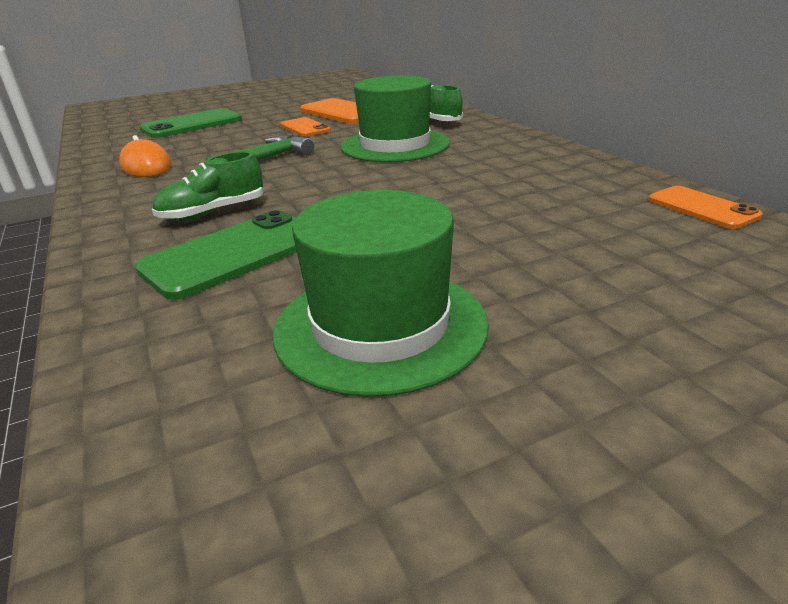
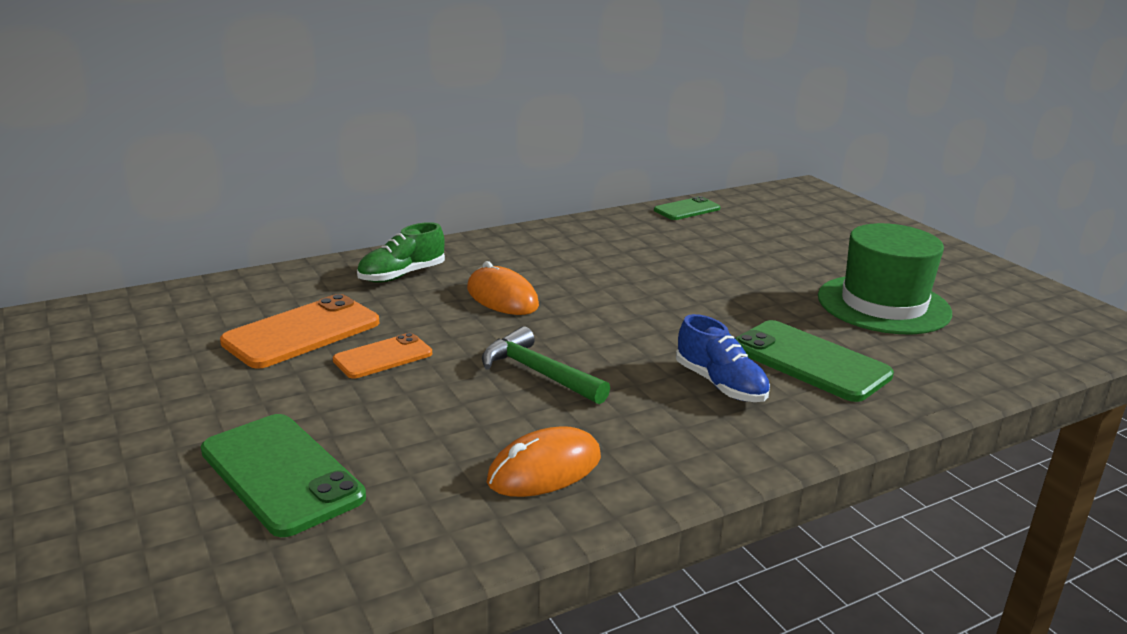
camera: 95 degrees left, 5 degrees down
(213, 212) = (720, 384): green shoe -> blue shoe
(395, 145) = (502, 297): green hat -> orange mouse
(702, 208) = (687, 209): orange phone -> green phone

